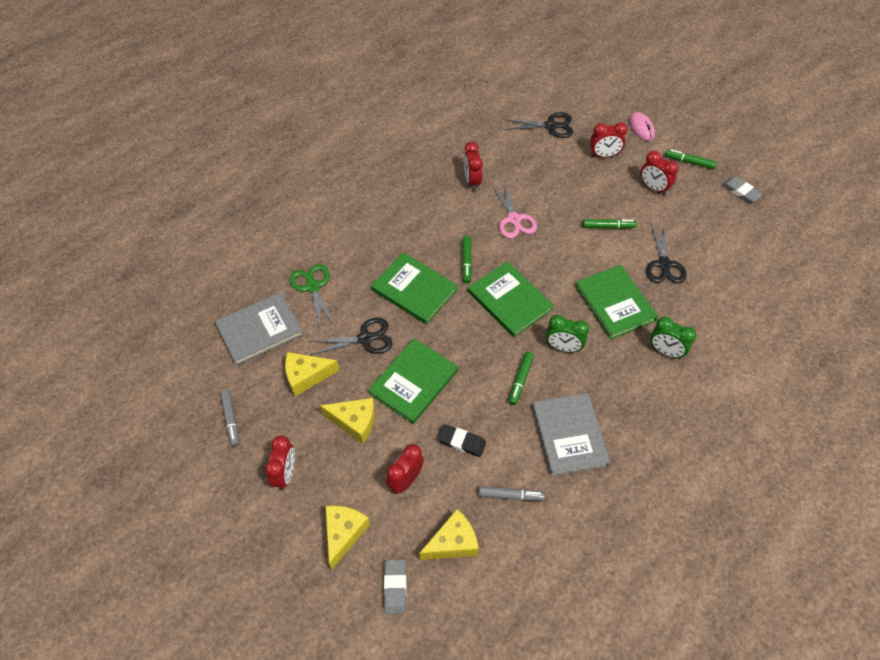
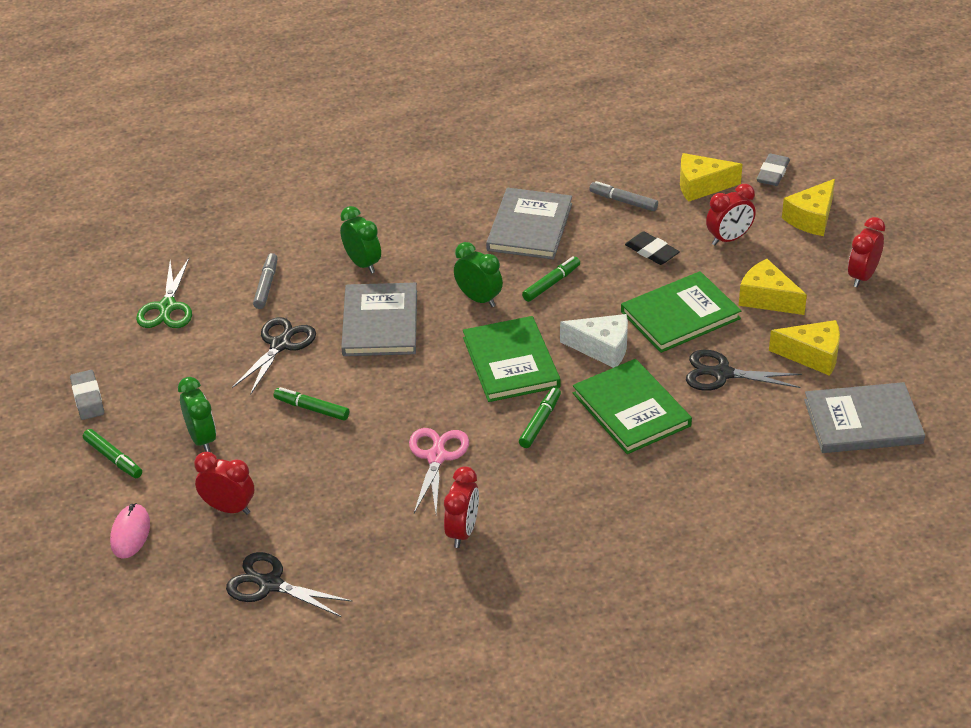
camera: 155 degrees left, 15 degrees down
(231, 420) = (918, 339): grey marker -> grey marker (266, 285)
(313, 287) = (773, 453): green scissors -> green scissors (167, 307)
(455, 333) = (602, 348): none -> white cheese
(615, 303) = (380, 323): green book -> grey book
(653, 188) = (202, 439): red clock -> green clock

